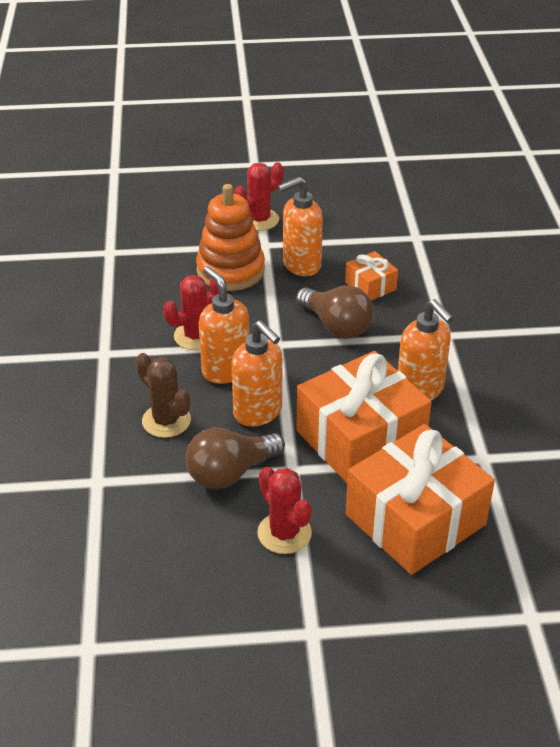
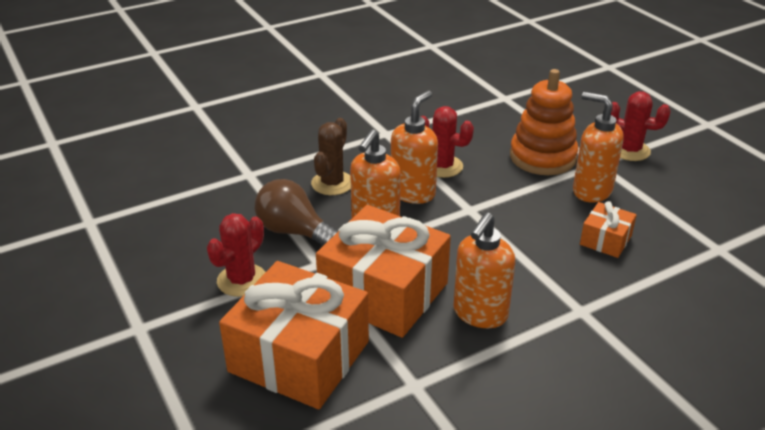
camera: 65 degrees right, 5 degrees down
(336, 326) = (525, 235): brown light bulb -> none

